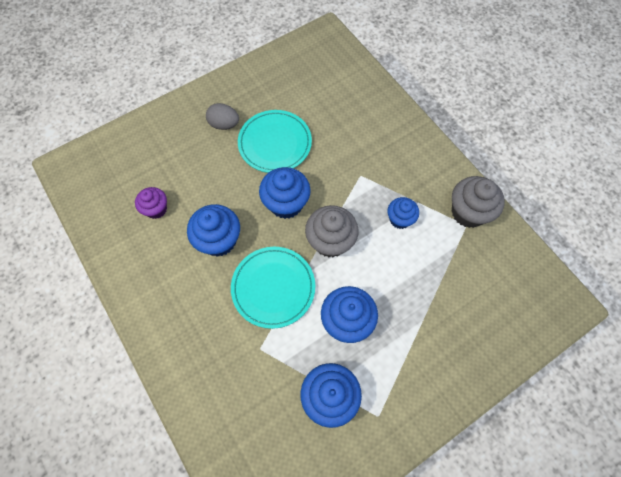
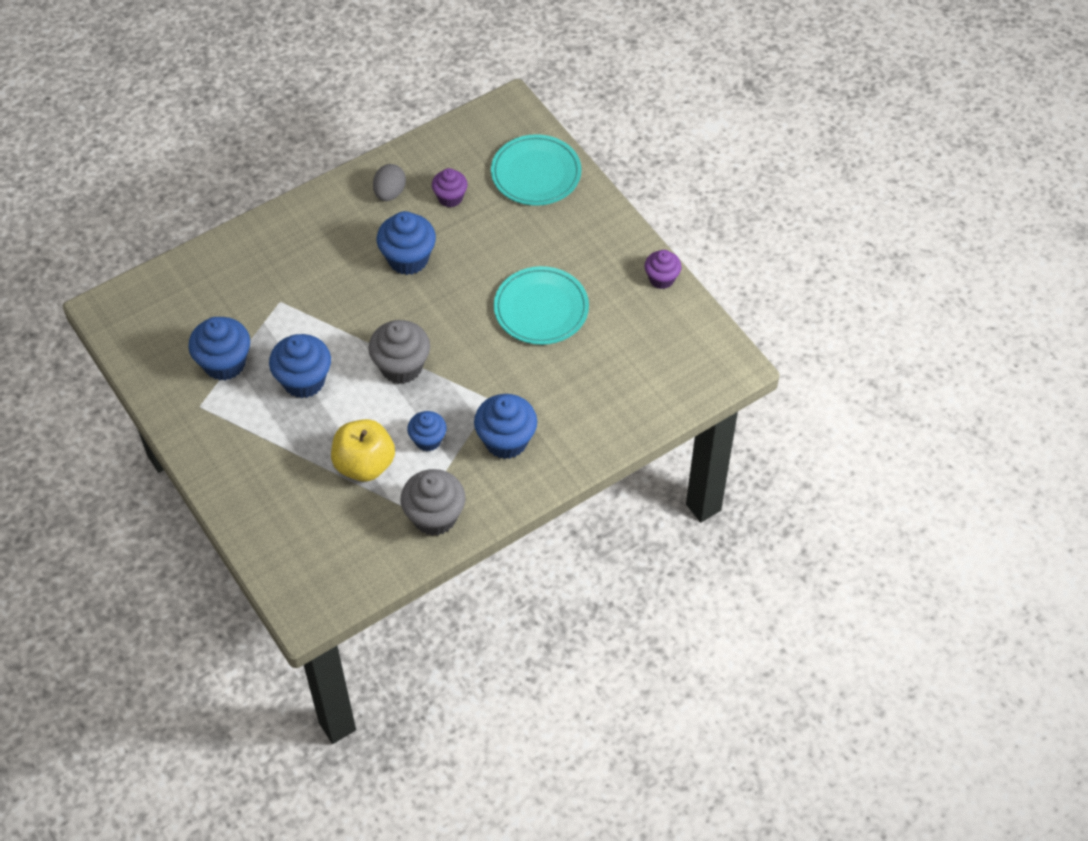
camera: 90 degrees right, 10 degrees down
(224, 124) = (570, 254): grey egg -> grey egg (390, 193)
(251, 69) = (661, 279): none -> purple cupcake
(273, 287) = (347, 312): turquoise plate -> turquoise plate (536, 173)
(286, 204) = (453, 322): blue cupcake -> blue cupcake (506, 441)
(427, 266) = (364, 464): none -> yellow apple

